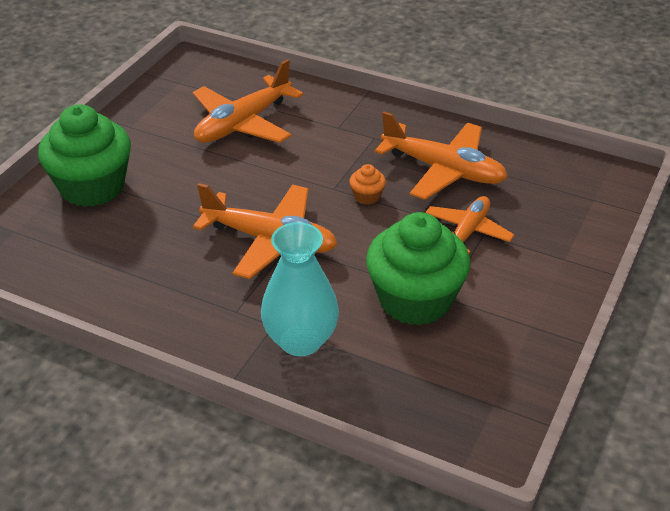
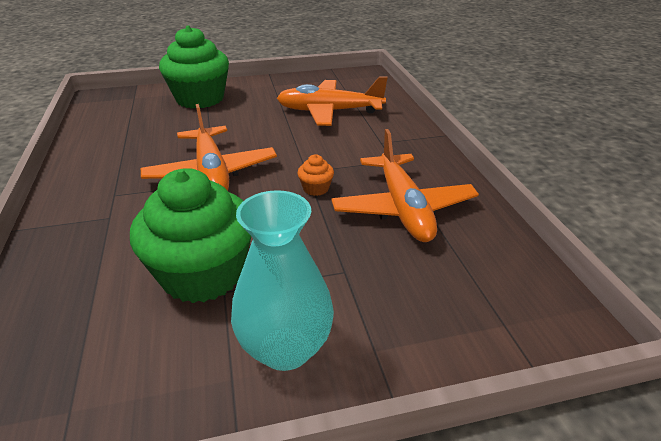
camera: 50 degrees right, 5 degrees down
(300, 340) = (97, 238): turquoise vase -> turquoise vase (285, 348)
(467, 232) = (335, 260): orange plane -> none

